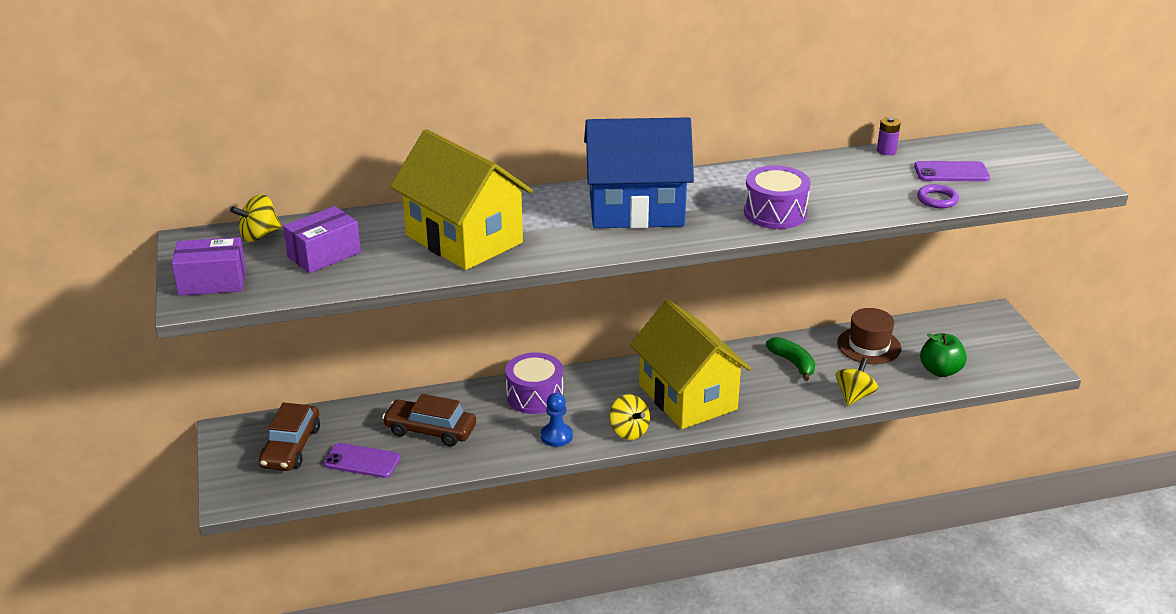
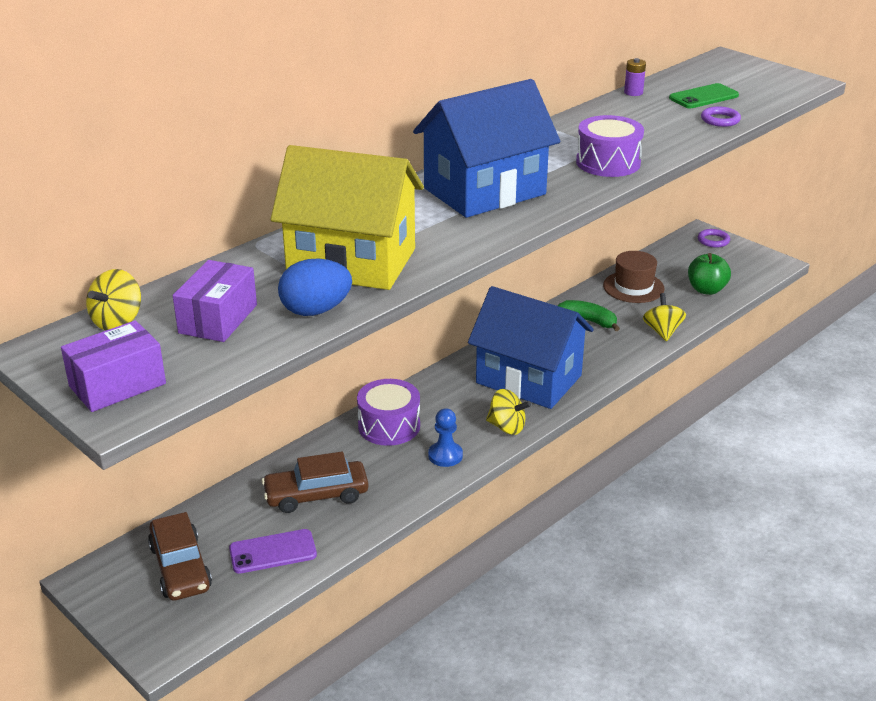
camera: 30 degrees left, 0 degrees up
(396, 270) = (316, 310): none -> blue egg
(687, 397) = (528, 379): yellow house -> blue house
(951, 172) = (703, 97): purple phone -> green phone
(999, 325) = (713, 240): none -> purple ring

